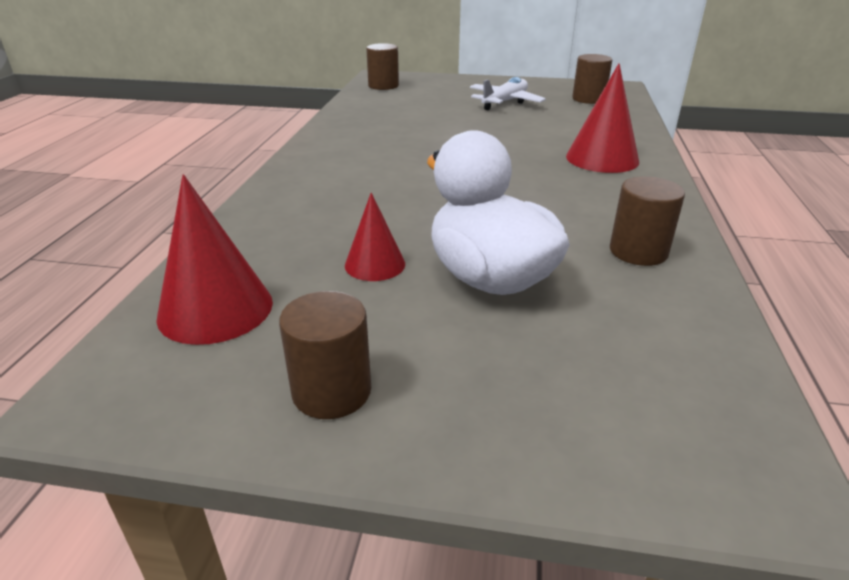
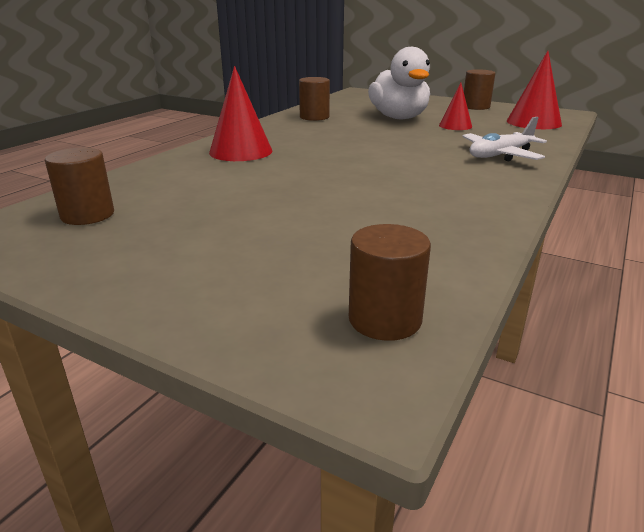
camera: 160 degrees left, 5 degrees down
(505, 102) = (211, 228): white plane -> white plane (500, 155)

